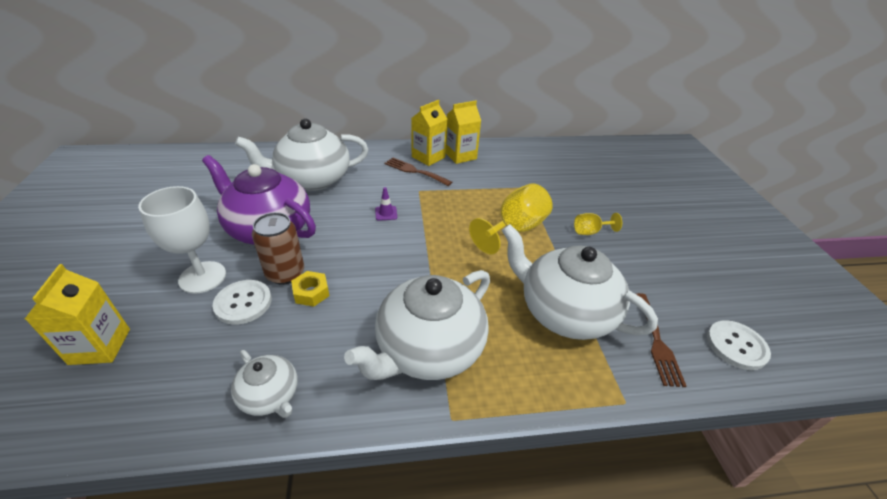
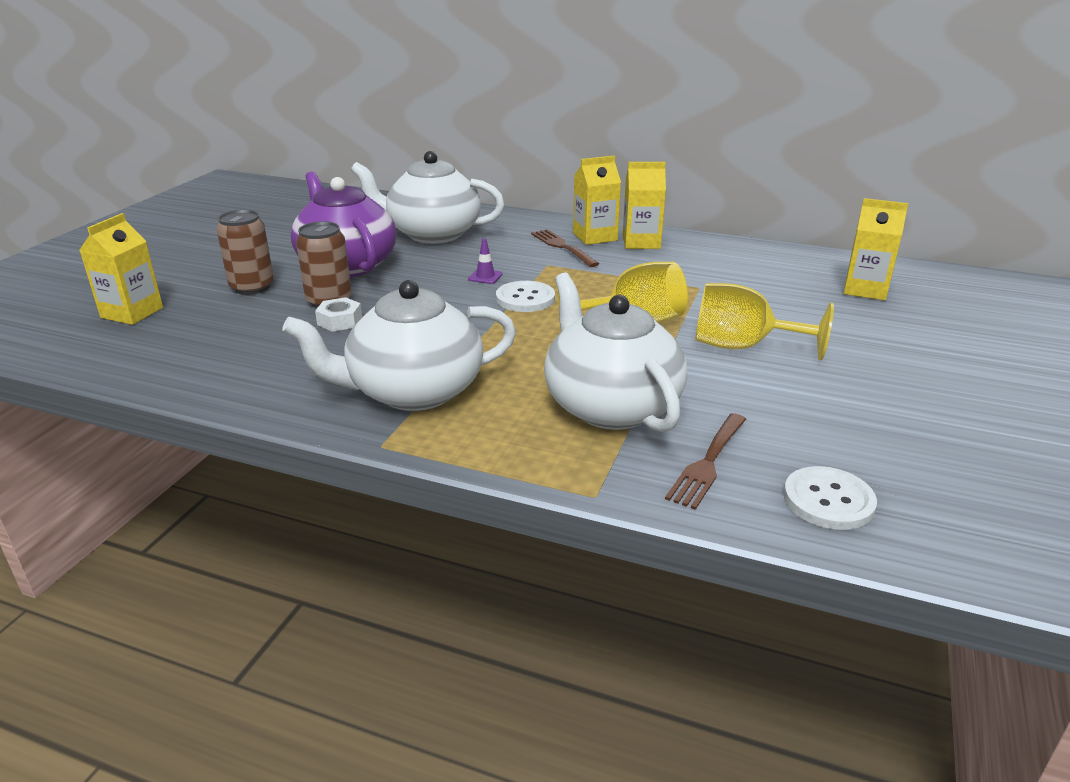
camera: 30 degrees right, 10 degrees down
(202, 277) = (252, 287): white goblet -> brown can
(243, 303) = (270, 313): white button -> white button (525, 298)
(270, 396) = (233, 380): white teapot -> none
(311, 292) = (340, 321): yellow nut -> white nut
(590, 232) = (742, 347): yellow goblet -> yellow goblet, size x1.92
(609, 166) = (865, 289): none -> yellow carton

